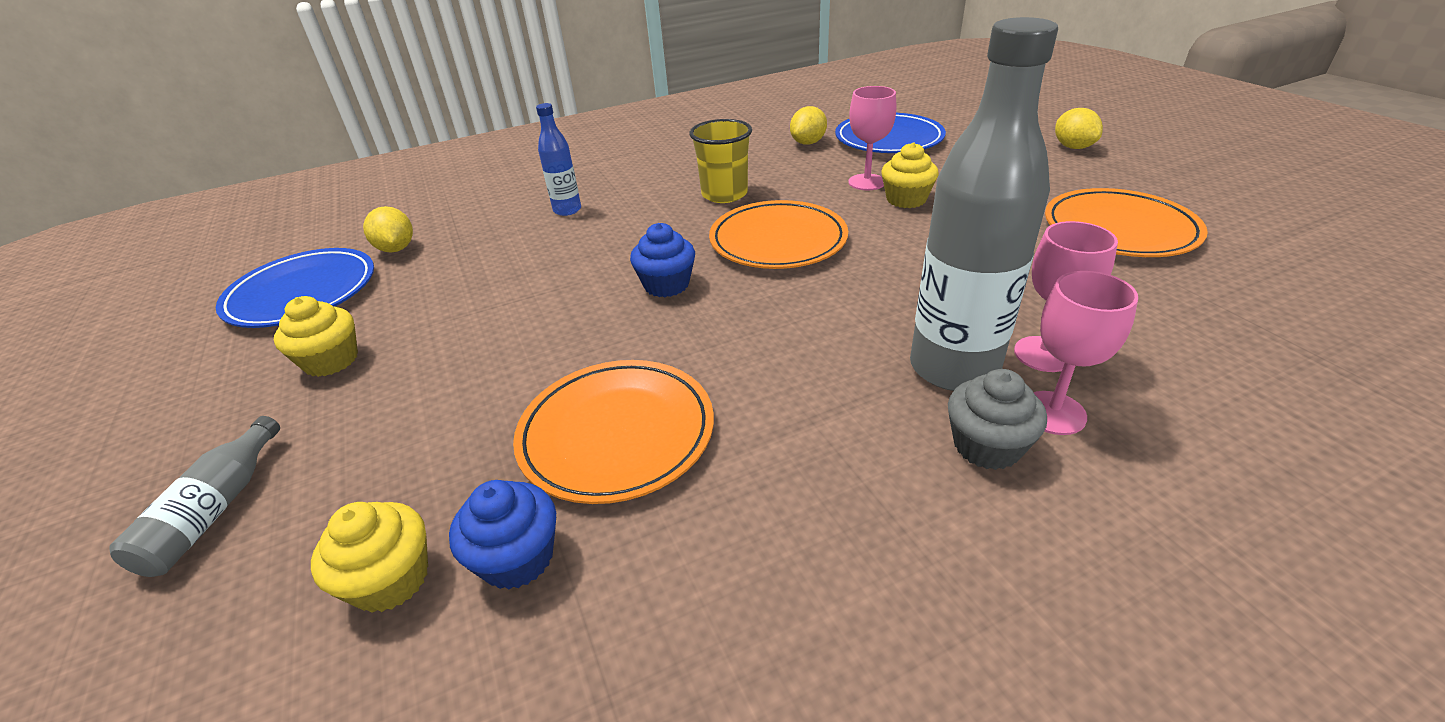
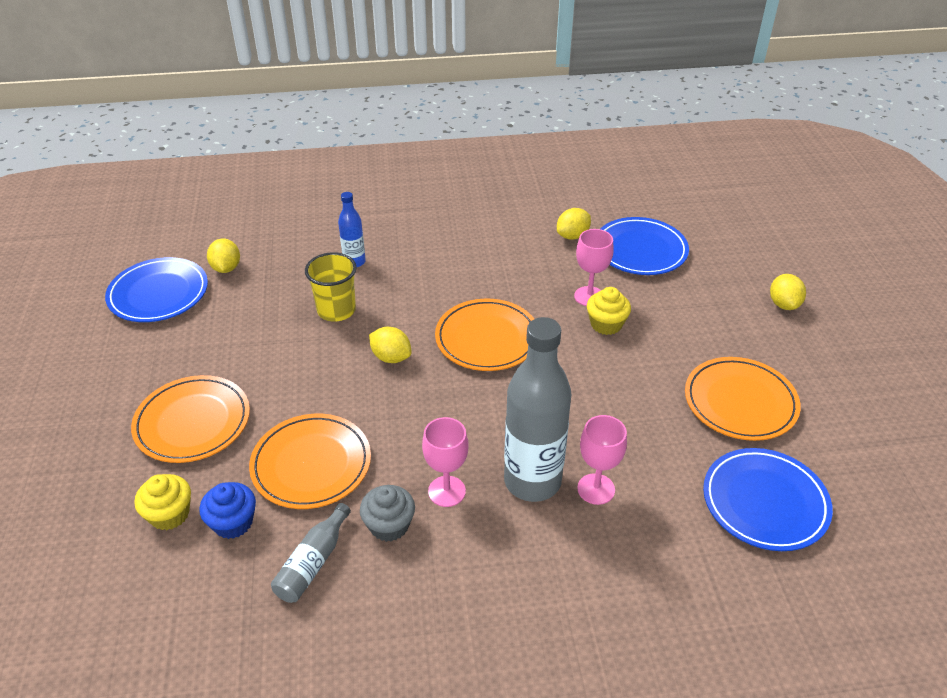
camera: 15 degrees right, 5 degrees up
(215, 510) = (91, 446): grey bottle -> grey bottle (313, 562)
(331, 360) = (166, 359): yellow cupcake -> none
(397, 429) = (193, 422): none -> orange plate
(666, 285) = (391, 357): blue cupcake -> yellow lemon
(724, 194) = (475, 278): yellow cup -> yellow cup (336, 310)
(987, 446) = (513, 538): grey cupcake -> grey cupcake (389, 525)
(1052, 413) = (567, 530): pink goblet -> pink goblet (446, 491)
(1256, 313) = (765, 502): none -> blue plate

